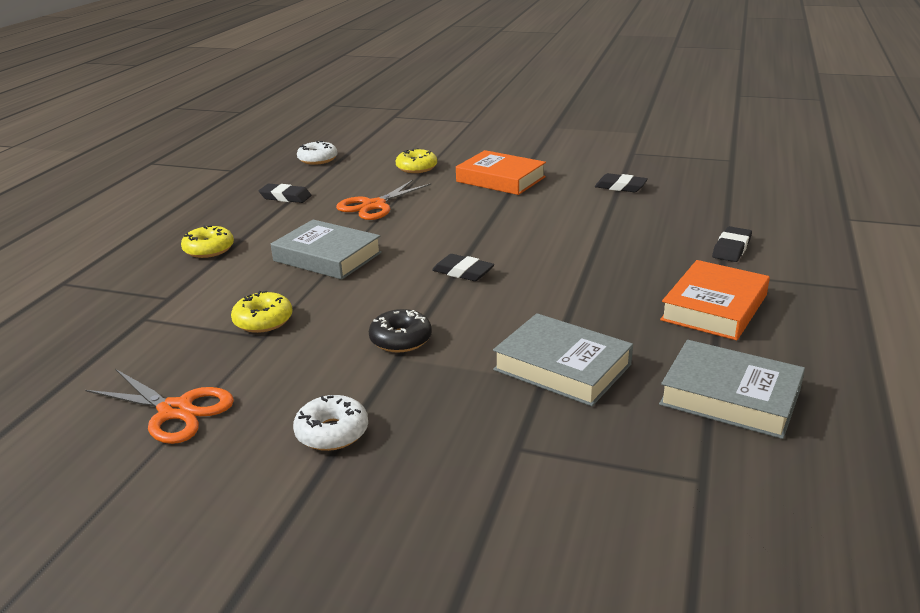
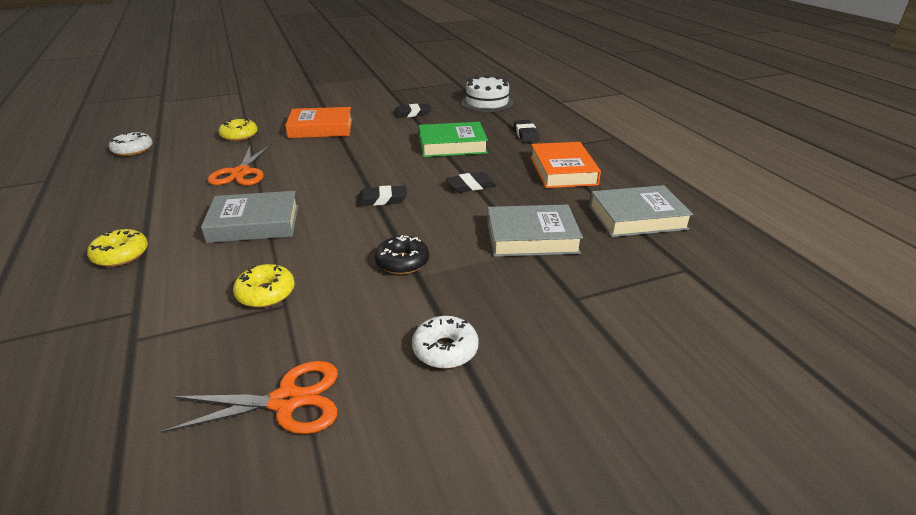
camera: 40 degrees left, 5 degrees up
(285, 197) = (143, 188): black eraser -> black eraser (471, 186)
(617, 236) = (452, 145): none -> green book
(736, 195) = (487, 102): none -> white cake

